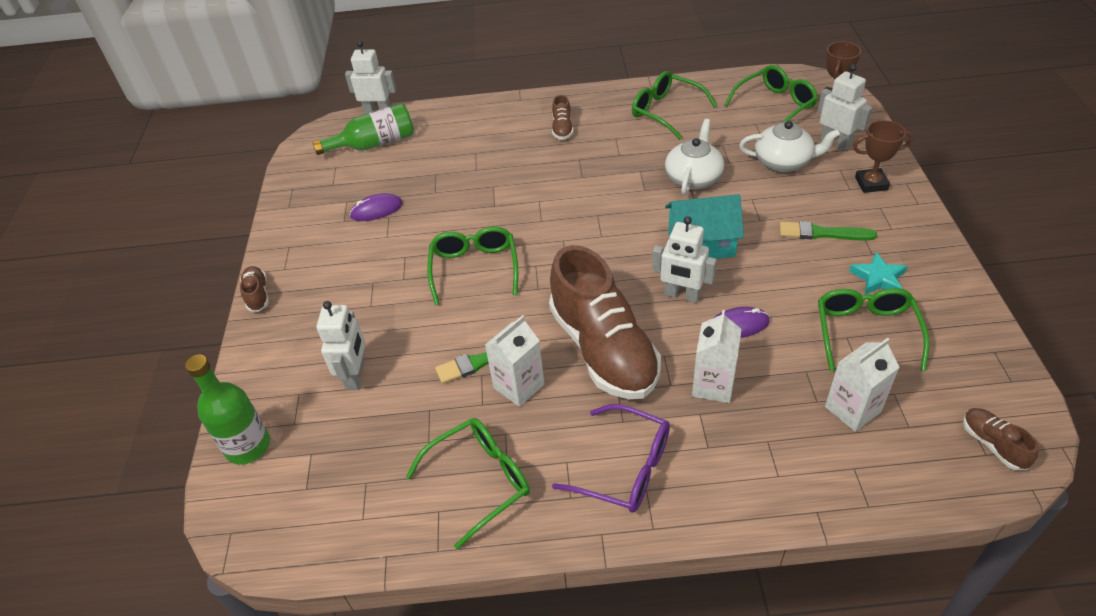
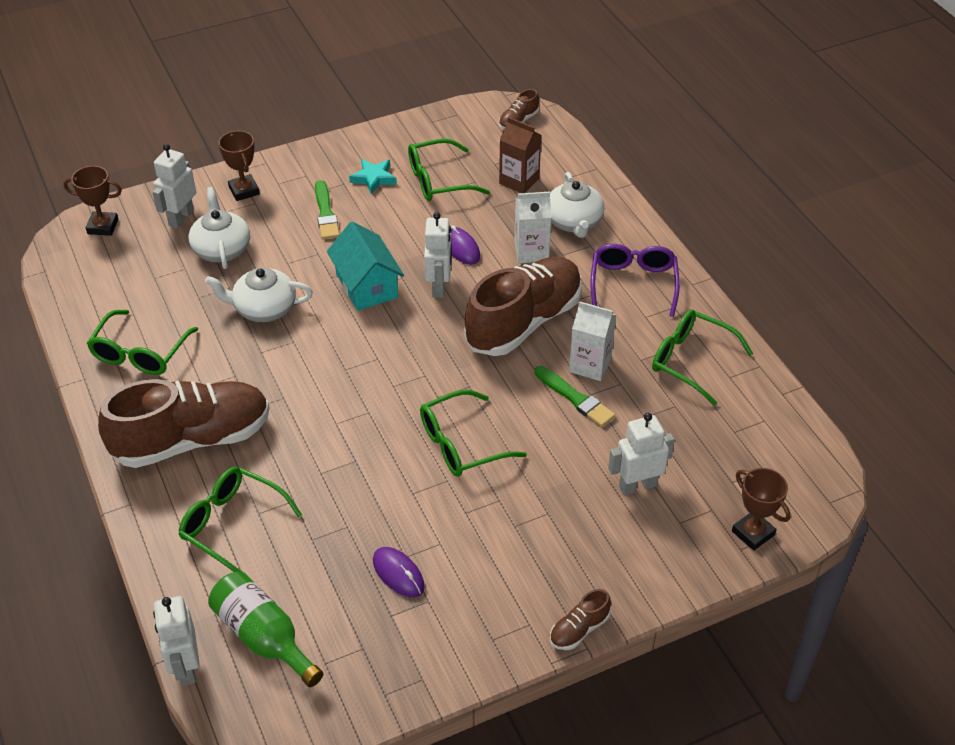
camera: 115 degrees left, 0 degrees up
(248, 446) = (753, 533): green bottle -> brown trophy
(562, 129) = (192, 440): brown shoe -> brown shoe, size x2.46
(757, 443) = (573, 222): none -> white teapot
(775, 105) = (116, 267): green glasses -> green glasses (232, 524)
(852, 409) = (519, 181): white carton -> brown carton

